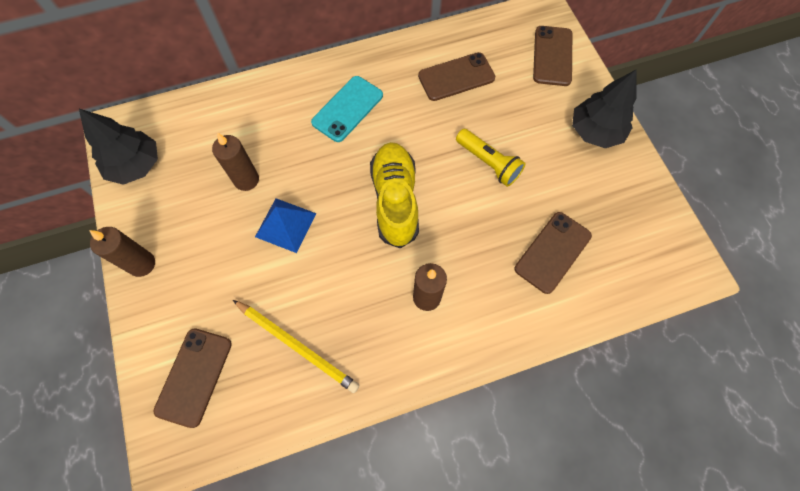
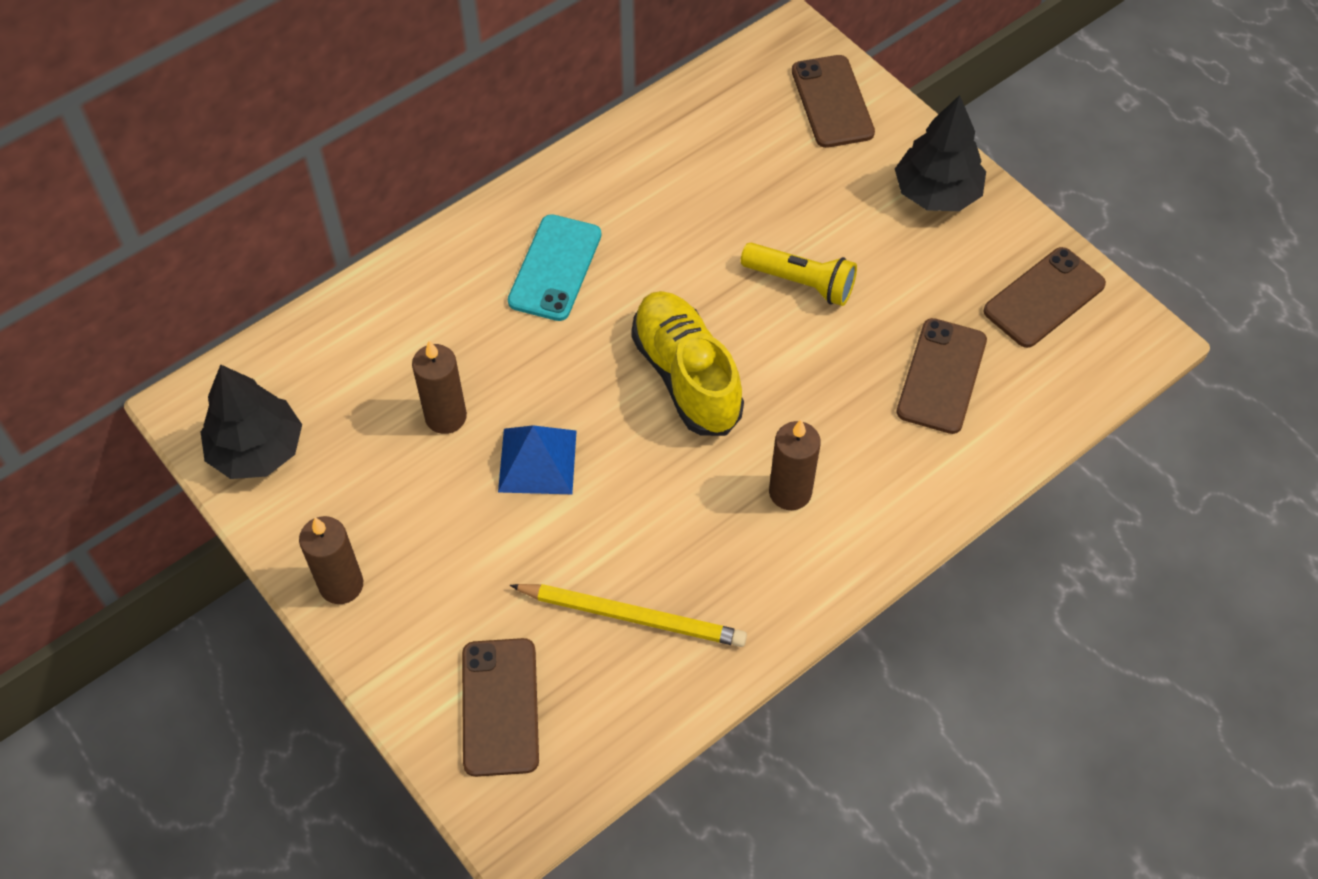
camera: 20 degrees left, 10 degrees down
(456, 77) = (701, 173): brown phone -> brown phone (1044, 298)

